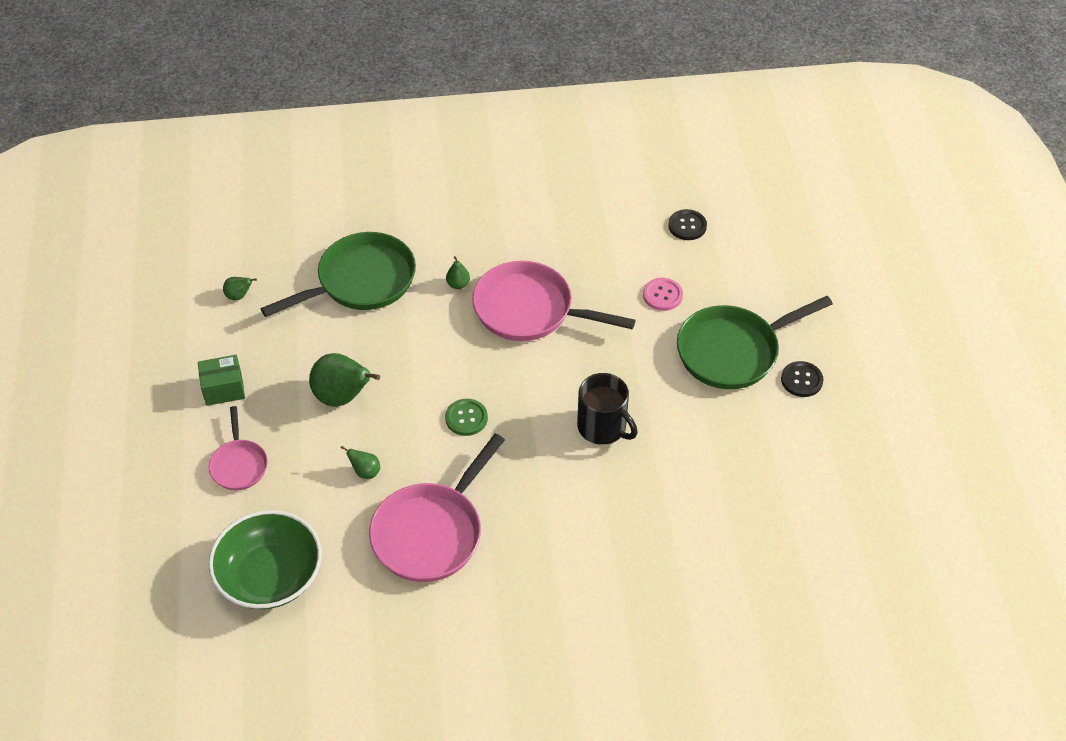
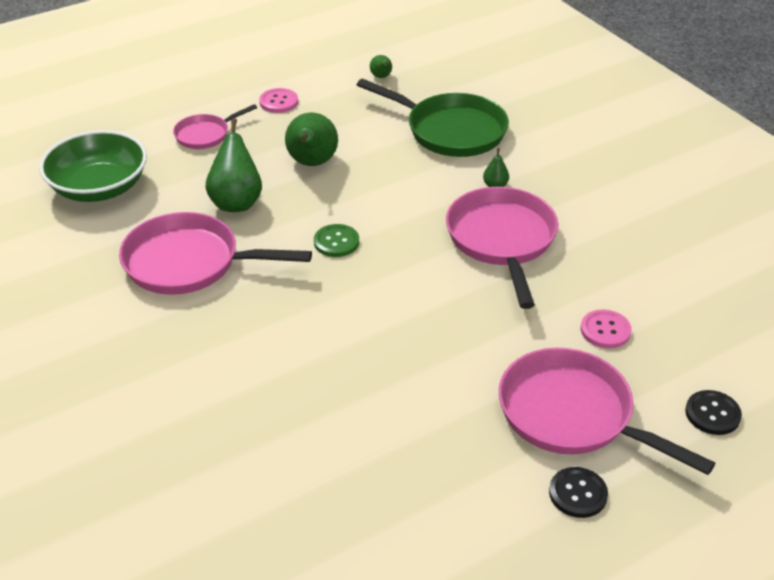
camera: 65 degrees right, 10 degrees down
(223, 389) = (278, 102): green box -> pink button
(365, 472) = (236, 202): green pear -> green pear, size x2.08
(603, 427) = (387, 339): black mug -> none
(687, 226) = (725, 320): black button -> black button (712, 414)
(733, 351) = (572, 415): green pan -> pink pan

